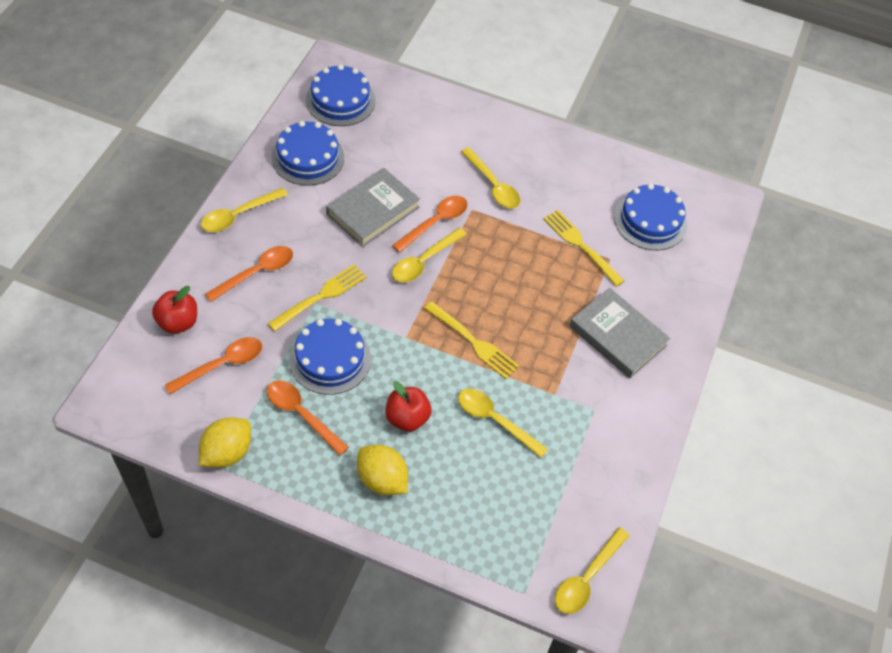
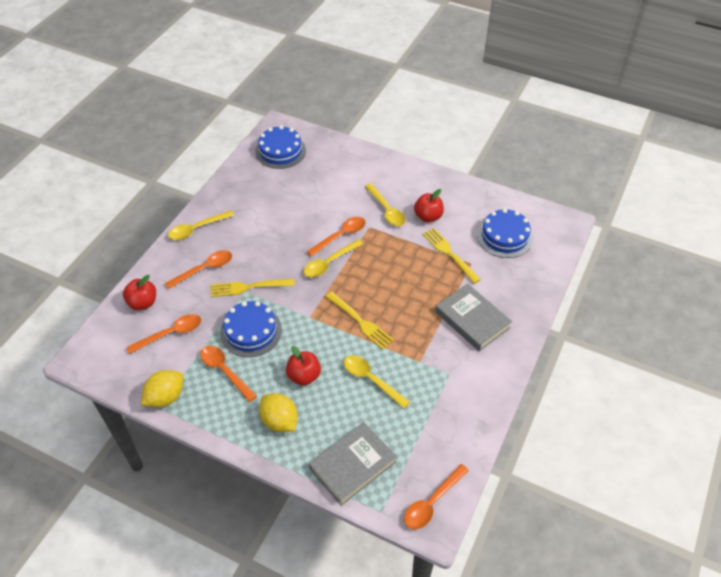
camera: 10 degrees right, 5 degrees down
(308, 157) = (252, 190): blue cake -> none
(320, 297) = (249, 287): yellow fork -> yellow fork turned 150 degrees counterclockwise
(373, 211) = (295, 227): grey book -> grey book (352, 465)
(548, 194) = (428, 216): none -> red apple
(586, 578) = (431, 502): yellow spoon -> orange spoon

